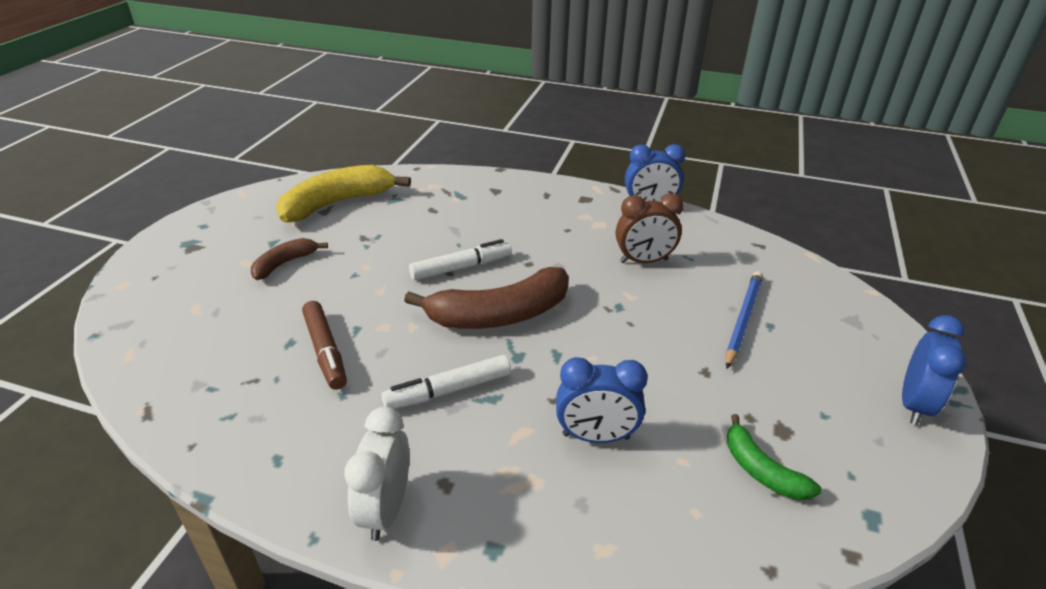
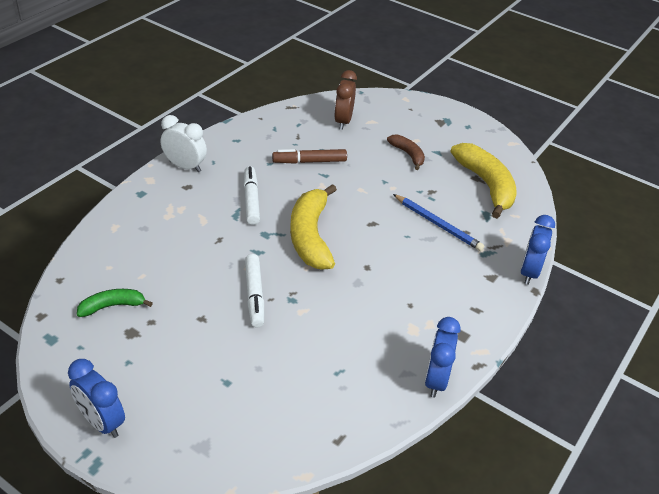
camera: 105 degrees right, 5 degrees up
(461, 267) = (374, 230): white marker -> white marker (254, 295)
(499, 315) = (310, 236): brown banana -> yellow banana
(596, 436) = (181, 247): blue clock -> blue clock (529, 272)
(644, 261) = (344, 337): brown clock -> brown clock (343, 121)
(742, 319) = (241, 367): blue pencil -> blue pencil (438, 224)

